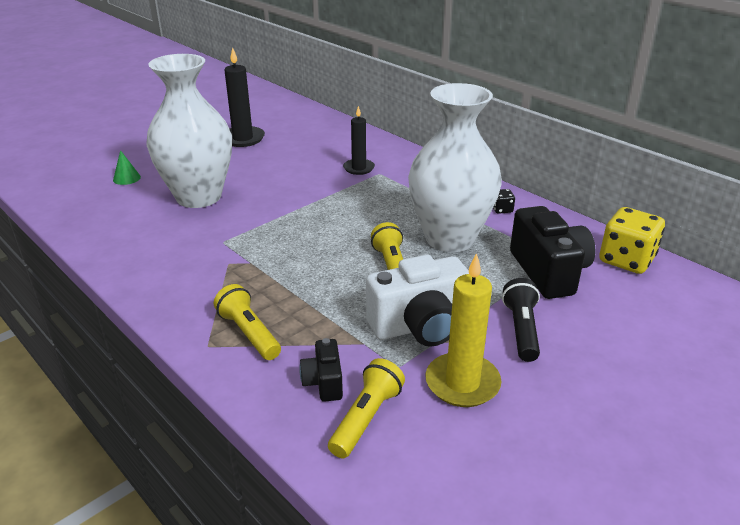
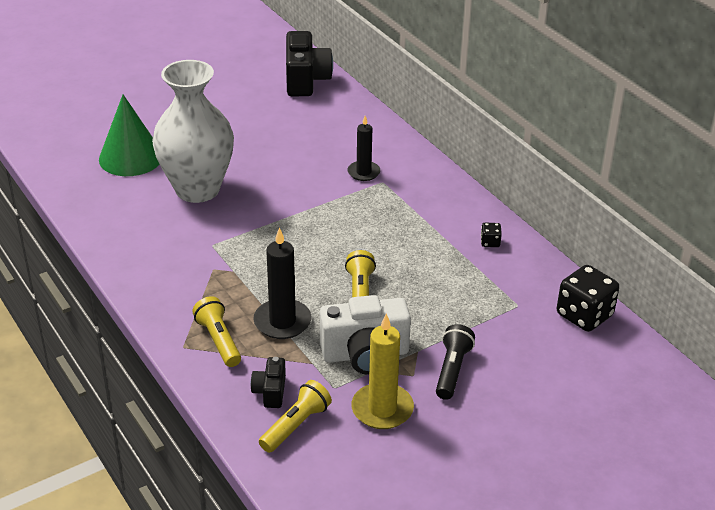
camera: 10 degrees right, 5 degrees up
(126, 178) = (131, 157): green cone -> green cone, size x2.39
(243, 139) = (253, 118): black candle -> black candle (282, 322)
(449, 238) = (425, 269): white vase -> none
(548, 272) = (503, 317): black camera -> black camera (306, 80)
(626, 260) = (584, 315): yellow dice -> black dice

